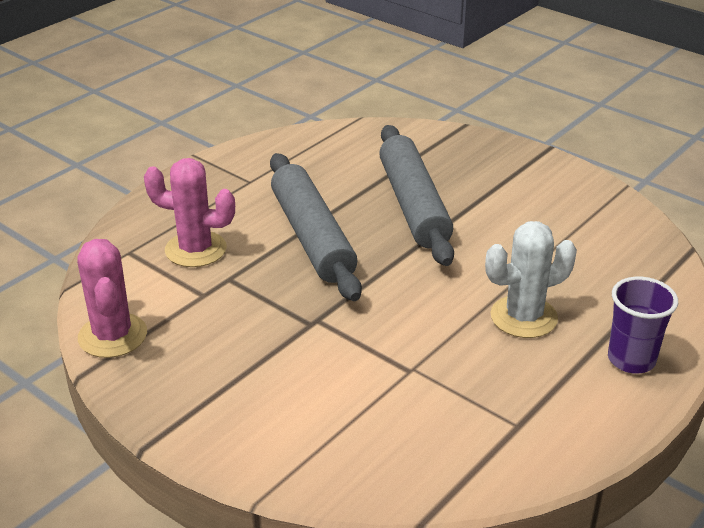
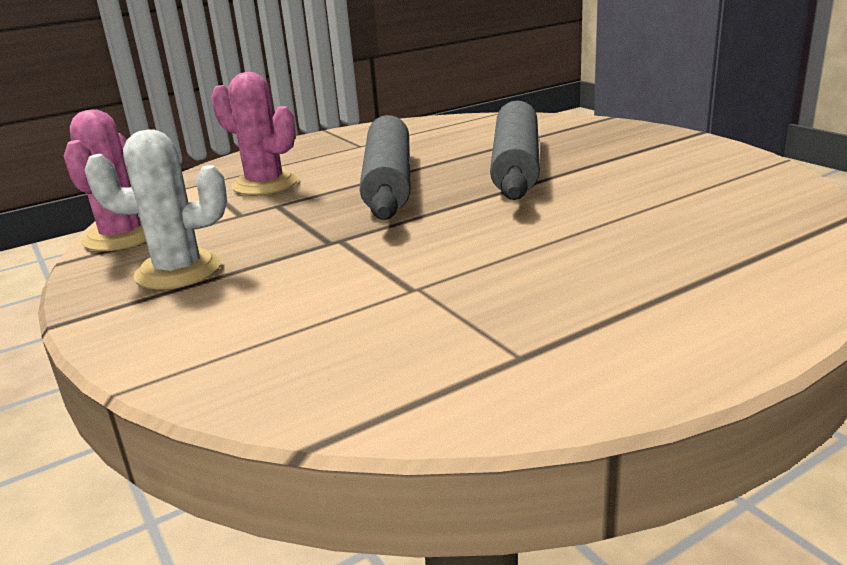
camera: 20 degrees right, 10 degrees down
(523, 317) = (593, 254): white cactus -> white cactus (178, 271)
(631, 360) = (729, 305): purple cup -> none

